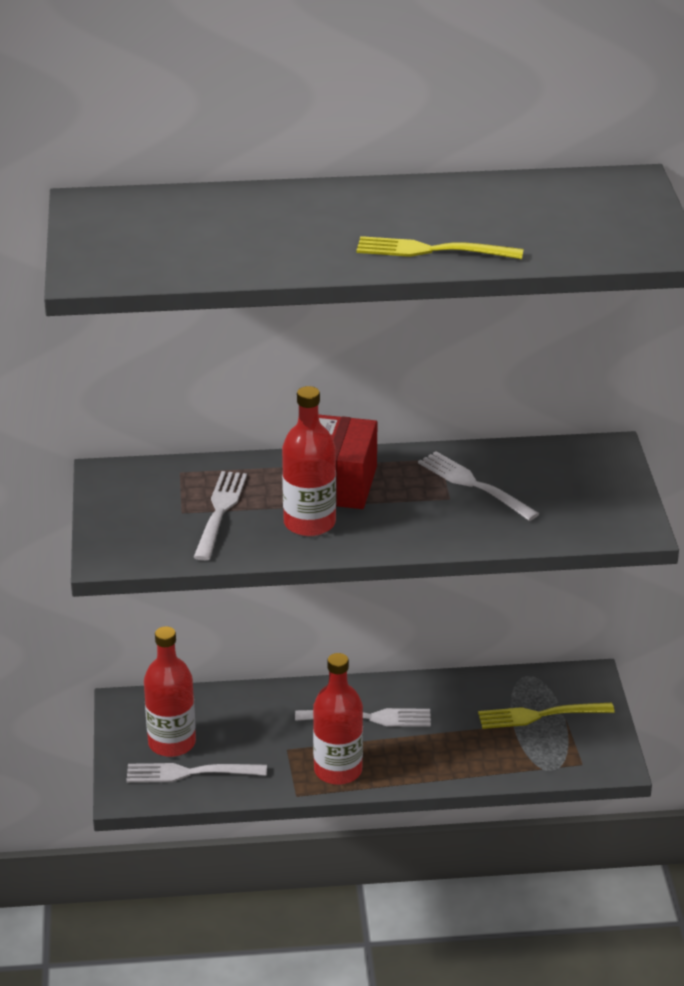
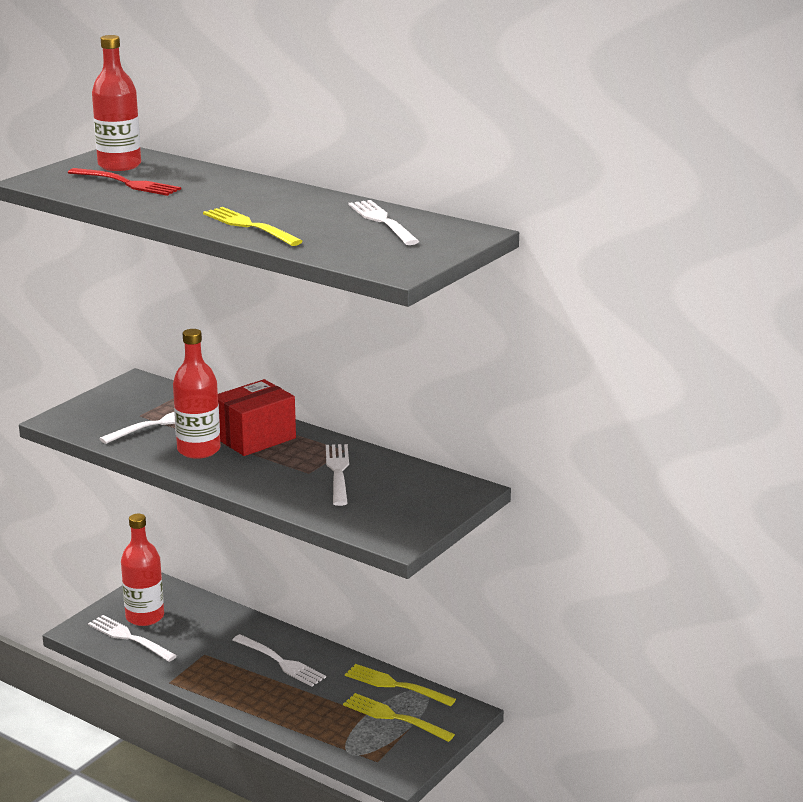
camera: 40 degrees right, 10 degrees down
(194, 242) = (127, 183): none -> red fork
(338, 770) = (215, 681): red bottle -> red bottle (119, 165)
(499, 684) = (395, 685): none -> yellow fork
(533, 197) = (382, 221): none -> white fork

